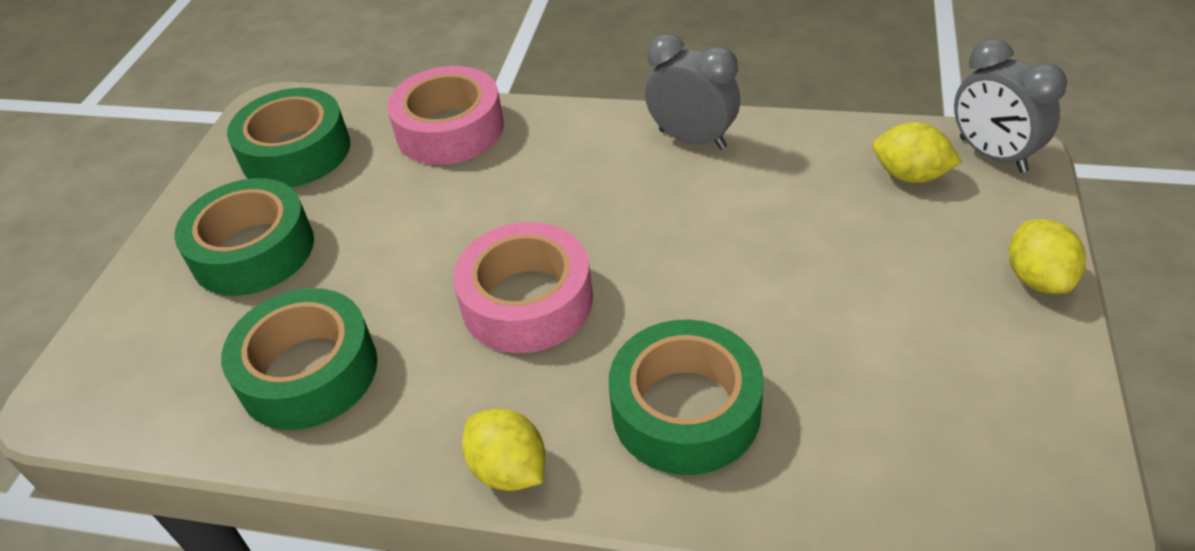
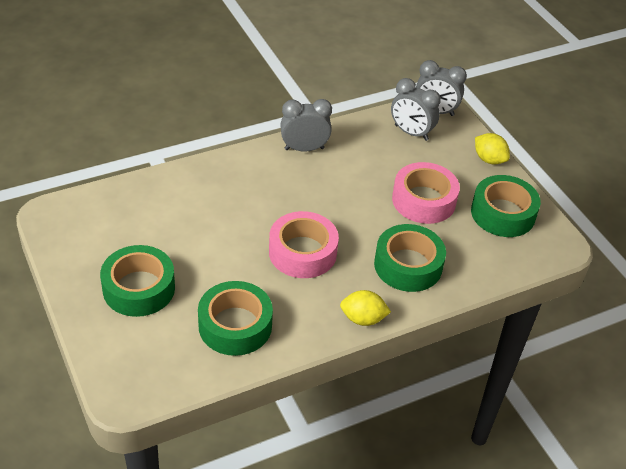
camera: 45 degrees left, 0 degrees up
(296, 152) = (99, 231): green tape -> green tape (503, 213)
(450, 129) = (175, 187): pink tape -> pink tape (424, 200)
(910, 175) = (411, 132): yellow lemon -> grey clock

